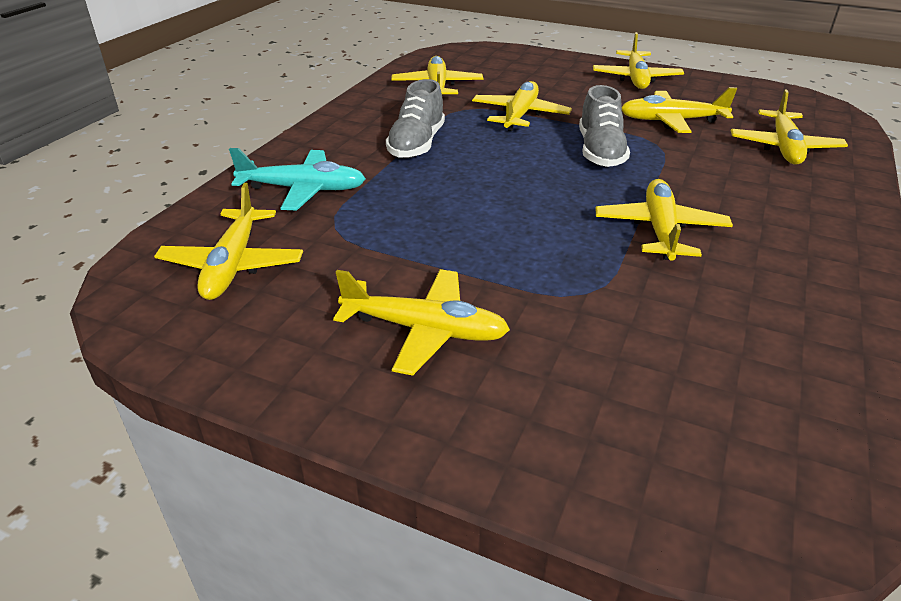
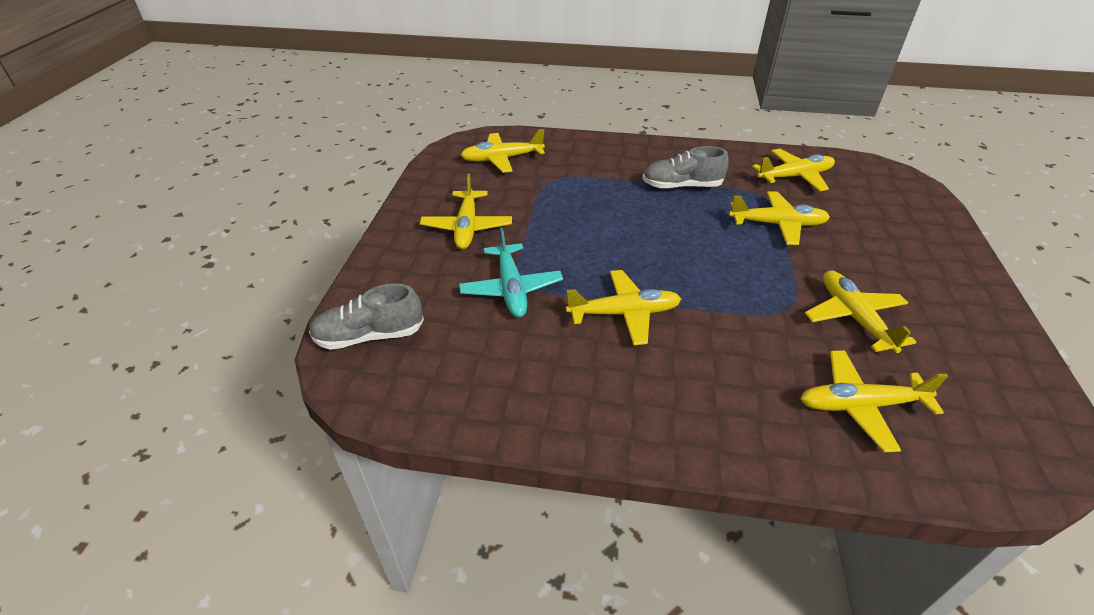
camera: 75 degrees right, 5 degrees up
(303, 189) = (589, 159): turquoise plane -> turquoise plane (511, 288)
(600, 152) = (740, 274): grey shoe -> grey shoe (369, 336)
(636, 78) = (951, 288): yellow plane -> none

